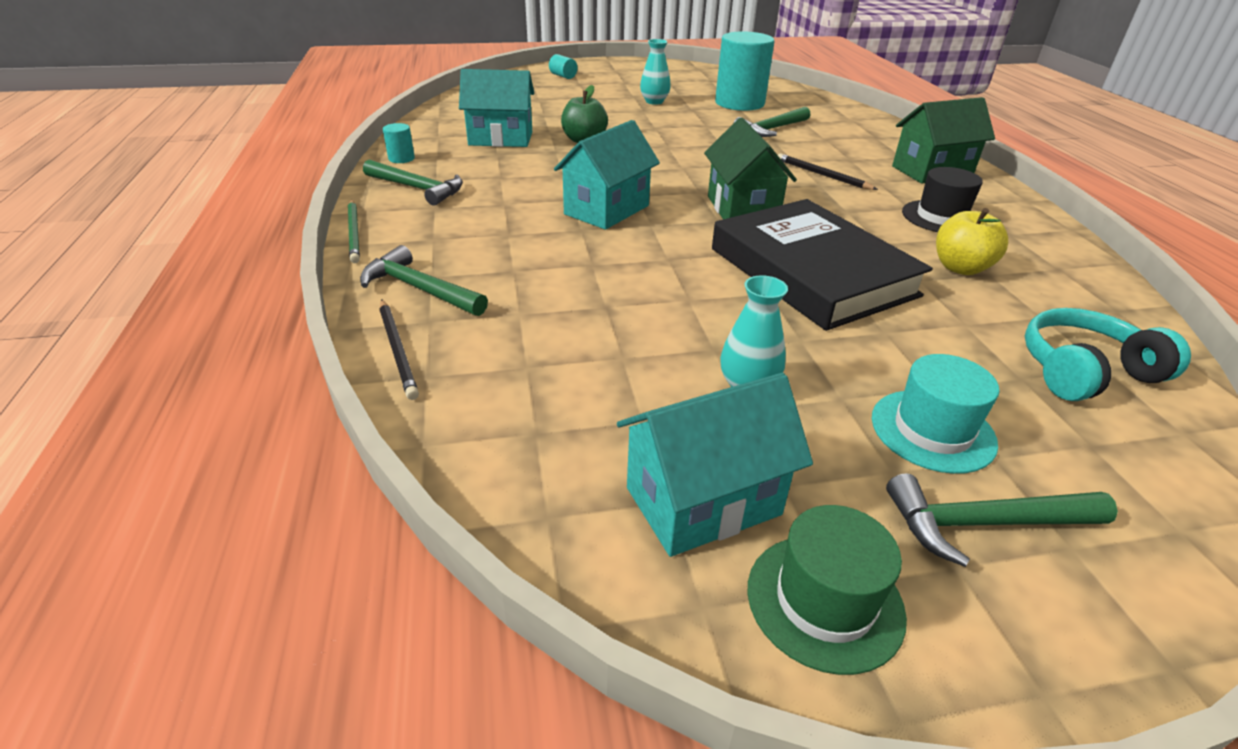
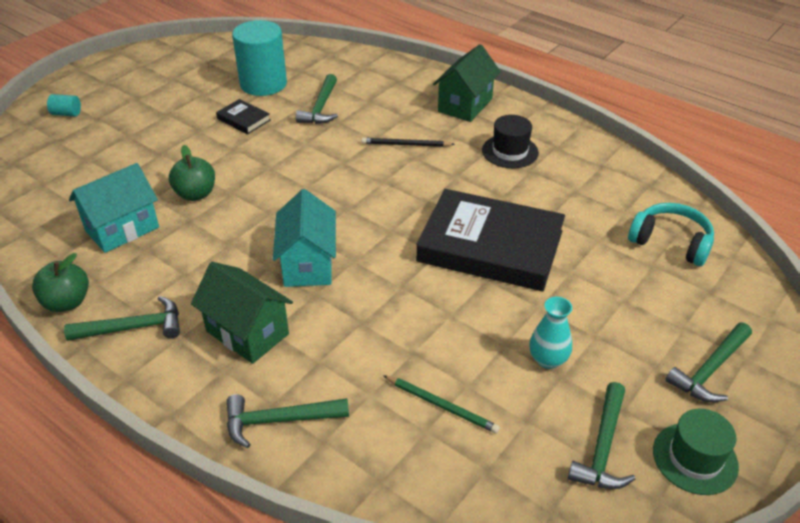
camera: 40 degrees left, 5 degrees up
(354, 233) = (152, 405): green pencil -> green pencil (442, 405)
(398, 350) = (336, 477): black pencil -> none
(401, 158) = (67, 302): turquoise cylinder -> green apple
(654, 102) = (193, 114): turquoise vase -> none
(690, 116) = (243, 119): none -> black book
(703, 501) = (603, 447): turquoise house -> green hammer
(742, 209) = (394, 211): green house -> green house (247, 332)
(932, 430) = (648, 329): turquoise hat -> none
(960, 268) = (558, 194): yellow apple -> none
(1084, 371) = (670, 242): turquoise headphones -> turquoise headphones turned 90 degrees clockwise

